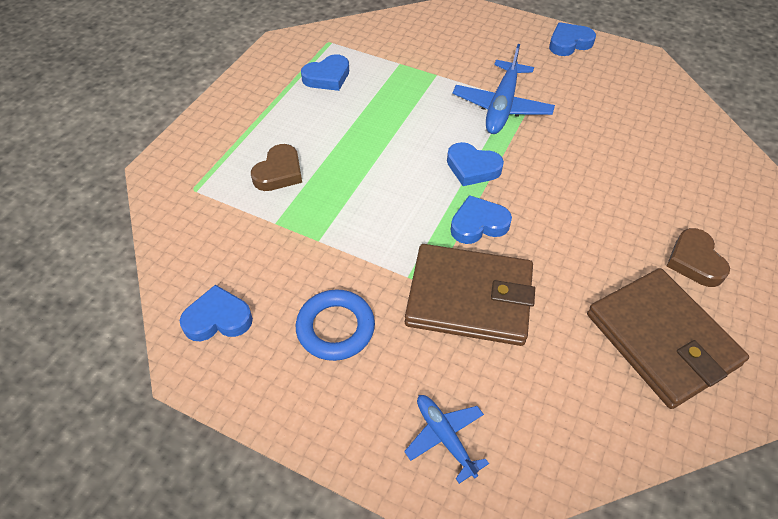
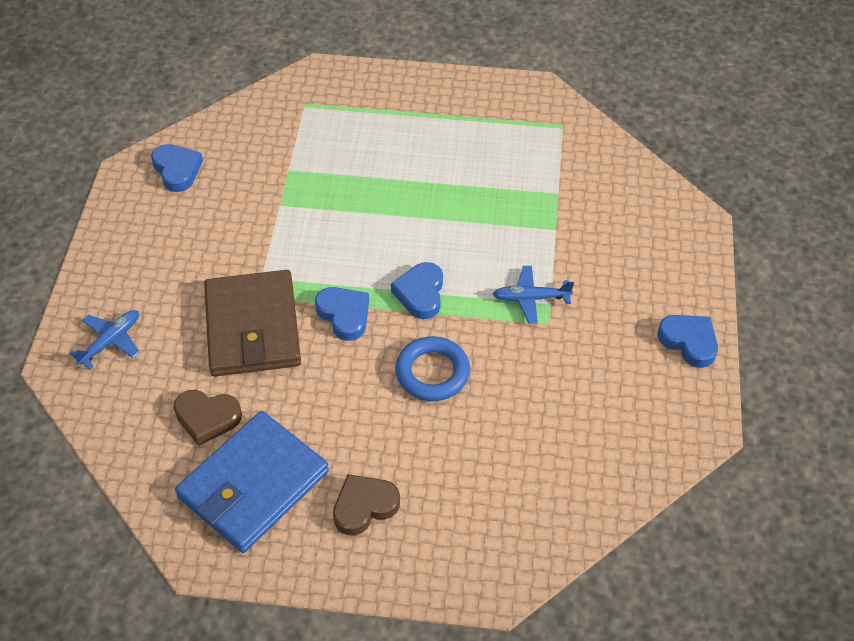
camera: 70 degrees right, 0 degrees up
(279, 172) = (350, 152): brown heart -> brown heart (207, 418)
(327, 77) = (502, 142): blue heart -> none
(335, 328) = (191, 245): blue ring -> blue ring (432, 372)
(502, 106) = (531, 298): blue plane -> blue plane, size x0.60
(661, 340) = (253, 484): brown wallet -> blue wallet

